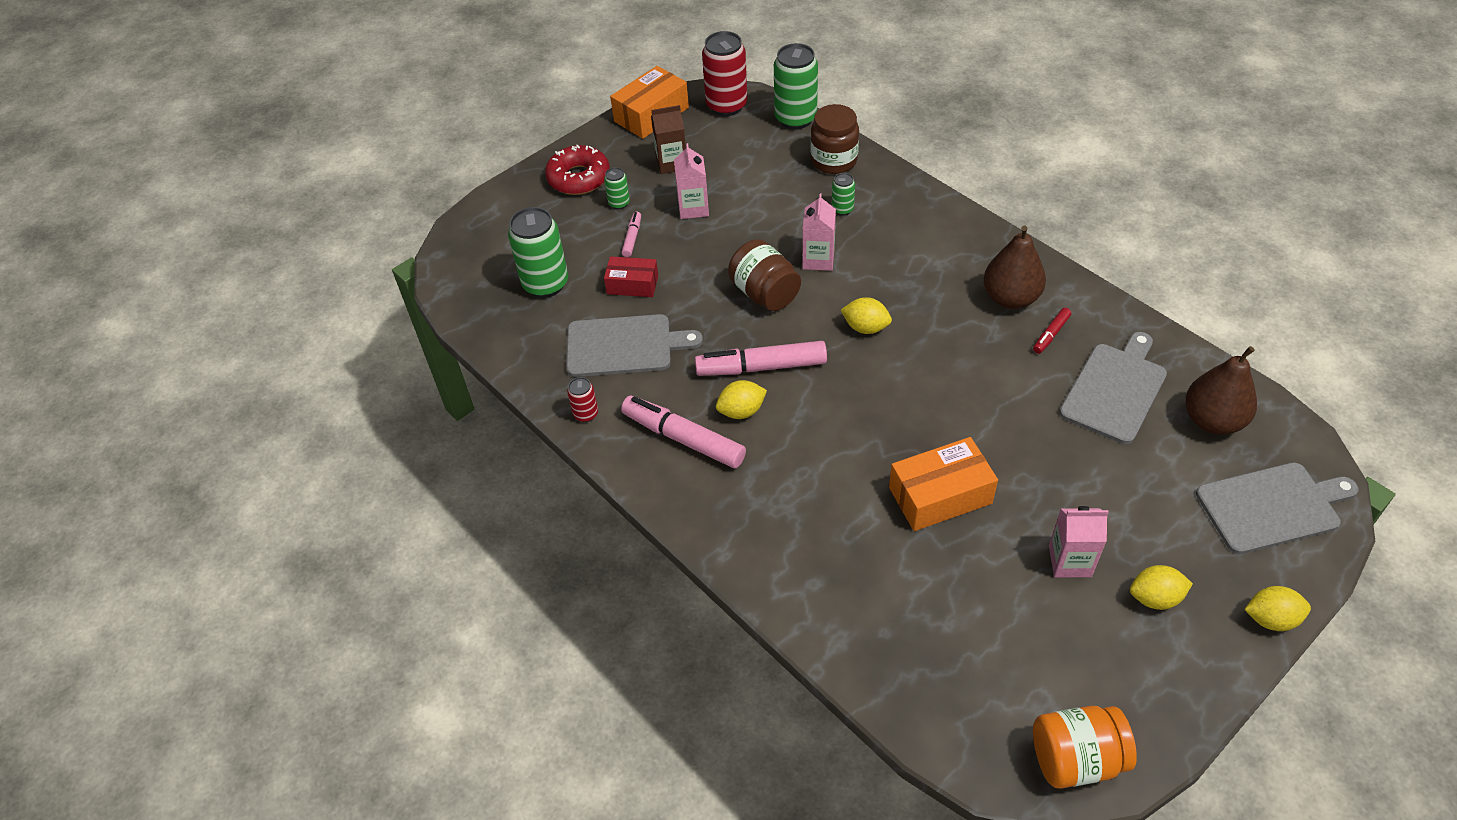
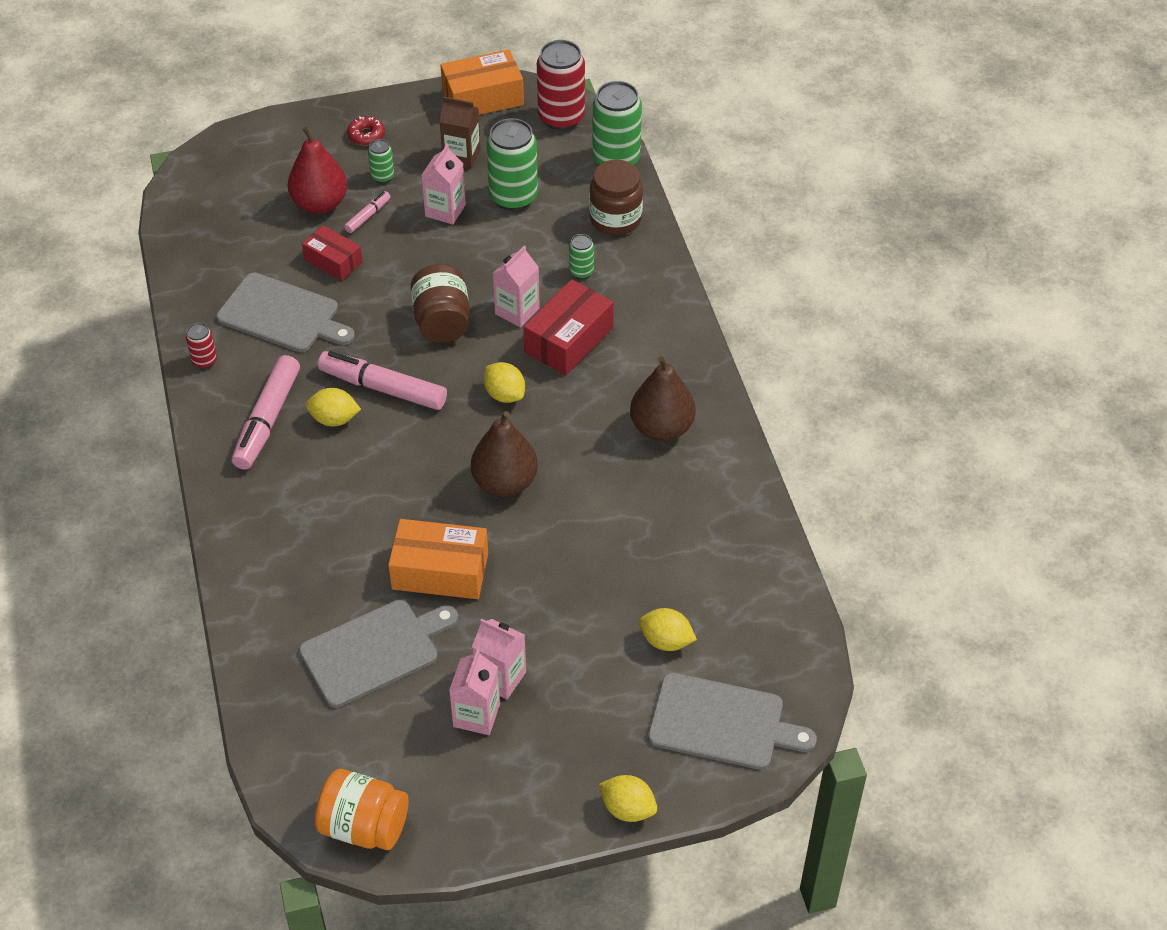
camera: 25 degrees right, 0 degrees up
(545, 284) = (260, 227): green can -> green can (513, 197)
(579, 178) = (366, 135): red donut -> red donut, size x0.54
(583, 245) = (320, 203): none -> red pear
(683, 438) = (267, 420): pink marker -> pink marker turned 135 degrees counterclockwise
(878, 263) = (569, 340): none -> red box
(1051, 334) = (668, 479): red marker -> none
(1079, 604) = (476, 715): none -> pink carton
(1115, 389) = (679, 555): grey cutting board -> grey cutting board (374, 651)
(1155, 598) = (544, 742): yellow lemon -> yellow lemon (666, 641)
(1212, 420) = (742, 625): brown pear -> brown pear (505, 482)

